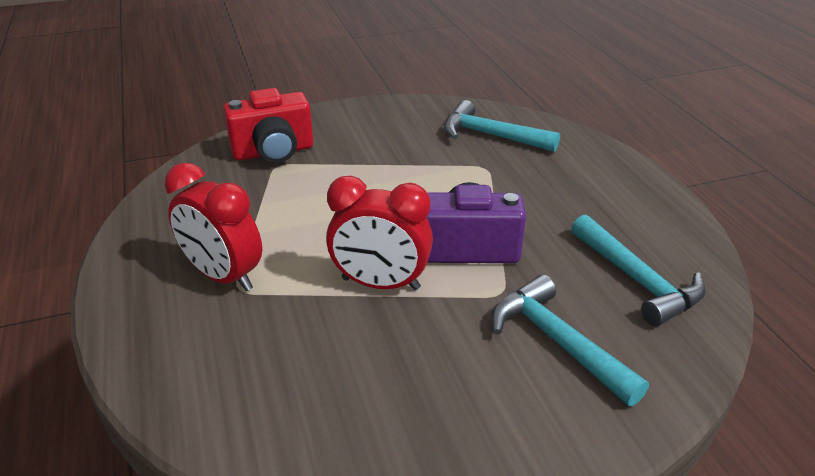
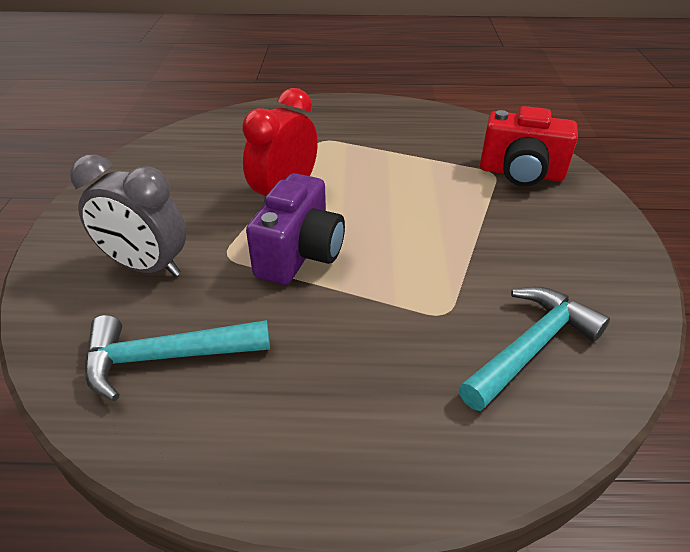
camera: 110 degrees right, 5 degrees up
(224, 276) = (341, 136): red clock -> none
(273, 152) = (521, 173): red camera -> red camera turned 75 degrees counterclockwise
(557, 341) = (147, 266): turquoise hammer -> grey clock

